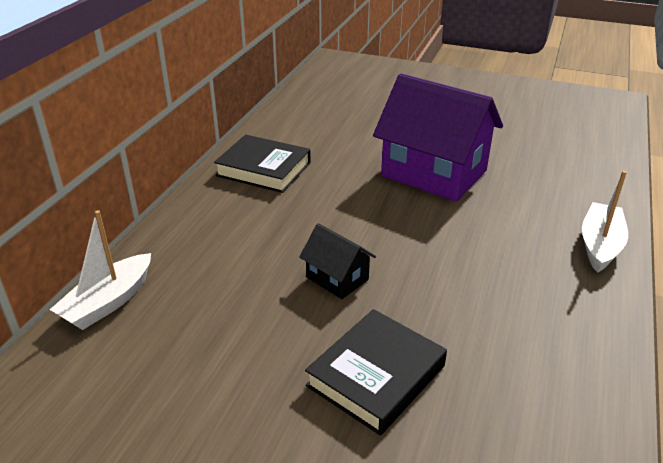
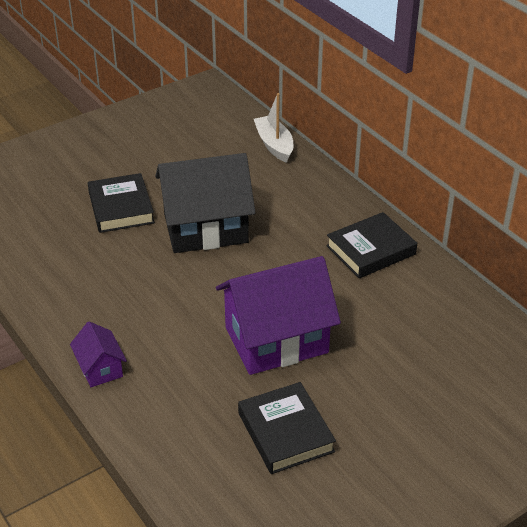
camera: 125 degrees right, 5 degrees up
(337, 278) = (206, 228): black house -> black house, size x2.14
(509, 139) = (285, 432): none -> black book
(600, 245) = (100, 368): white boat -> purple house

